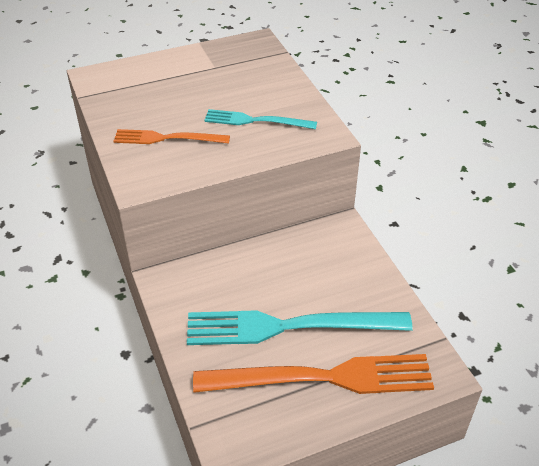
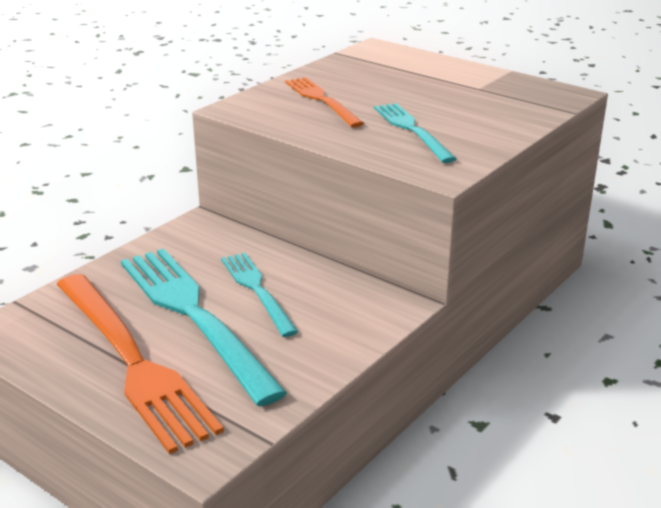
camera: 60 degrees right, 15 degrees down
(280, 283) = (257, 290): none -> turquoise fork

